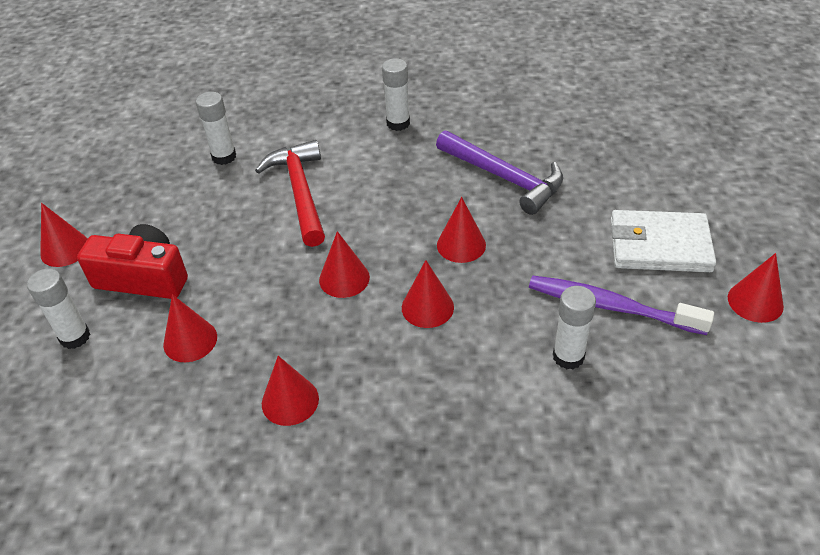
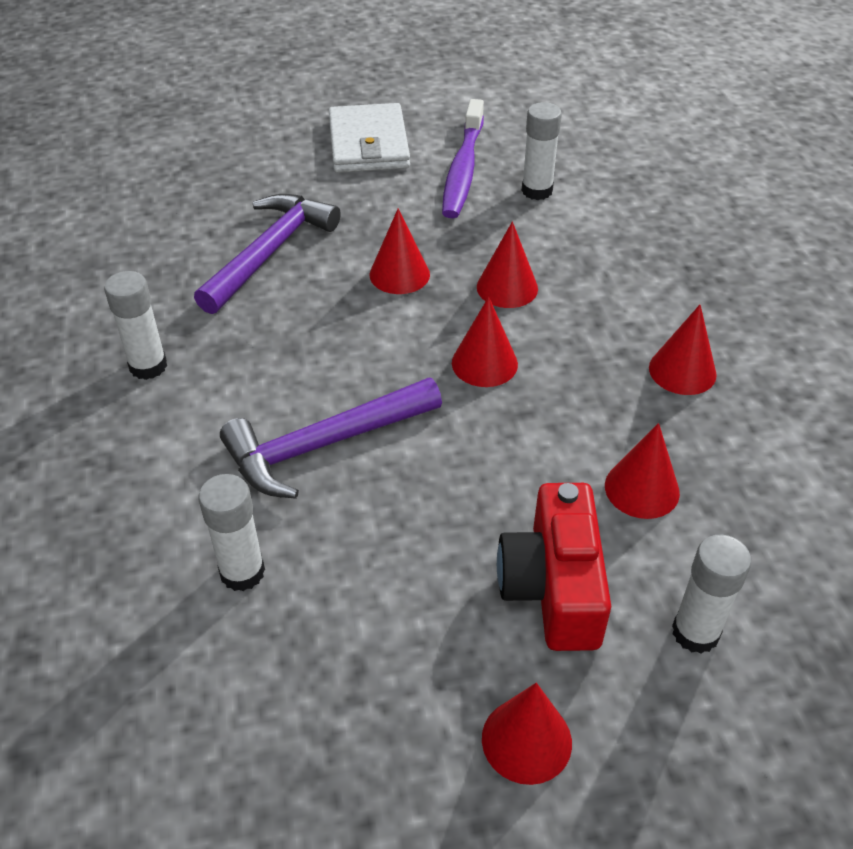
camera: 105 degrees left, 0 degrees up
(300, 192) = (324, 445): red hammer -> purple hammer
(755, 301) = (430, 96): red cone -> none

